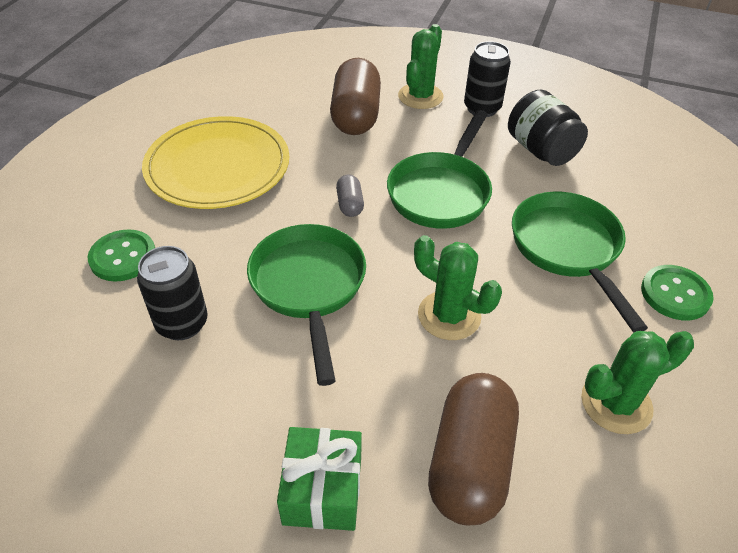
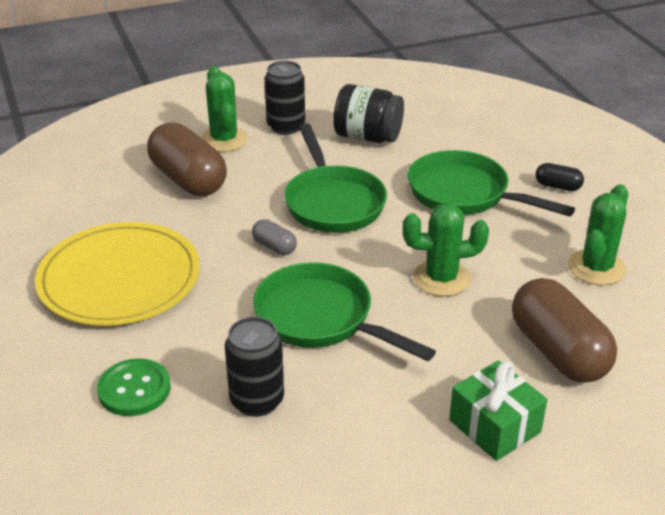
camera: 40 degrees left, 10 degrees down
(675, 294) = (557, 186): green button -> black capsule

